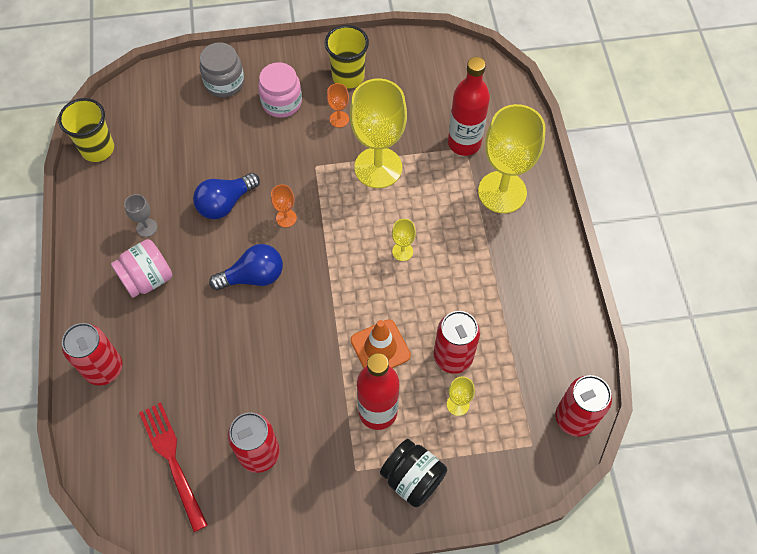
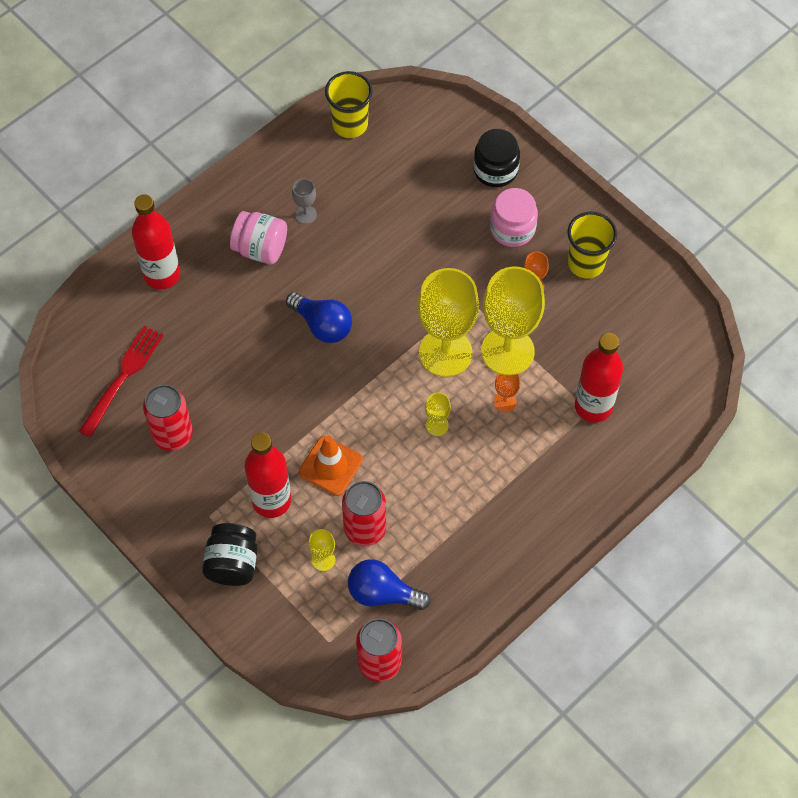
camera: 55 degrees right, 0 degrees up
(104, 368) = (162, 275): red can -> red bottle
(224, 82) = (495, 170): grey jar -> black jar
(225, 203) = (375, 256): blue light bulb -> blue light bulb (383, 593)
(286, 218) = (397, 312): orange goblet -> orange goblet (505, 402)
(502, 192) = (565, 470): yellow goblet -> yellow goblet (445, 353)

